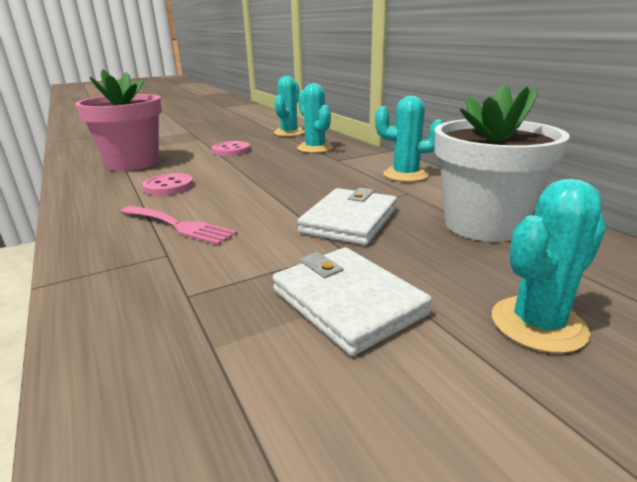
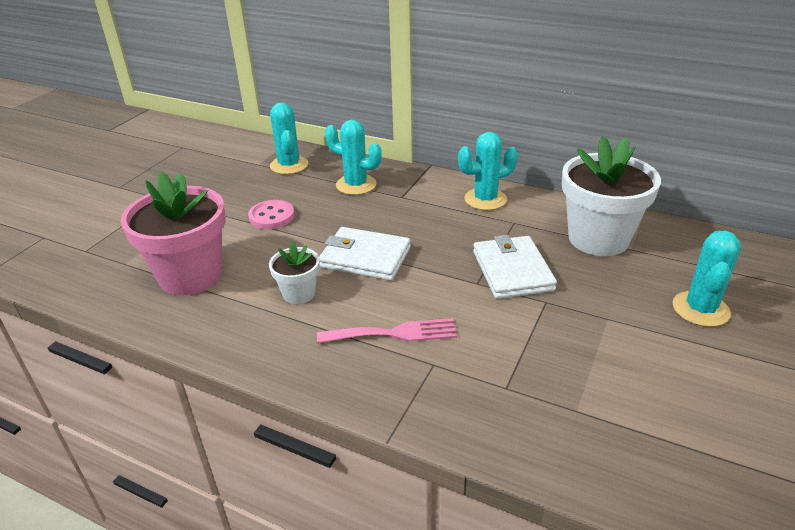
camera: 35 degrees left, 10 degrees up
(168, 187) = (299, 293): pink button -> white flower pot
(347, 302) = (601, 342): white wallet -> white wallet (365, 257)

